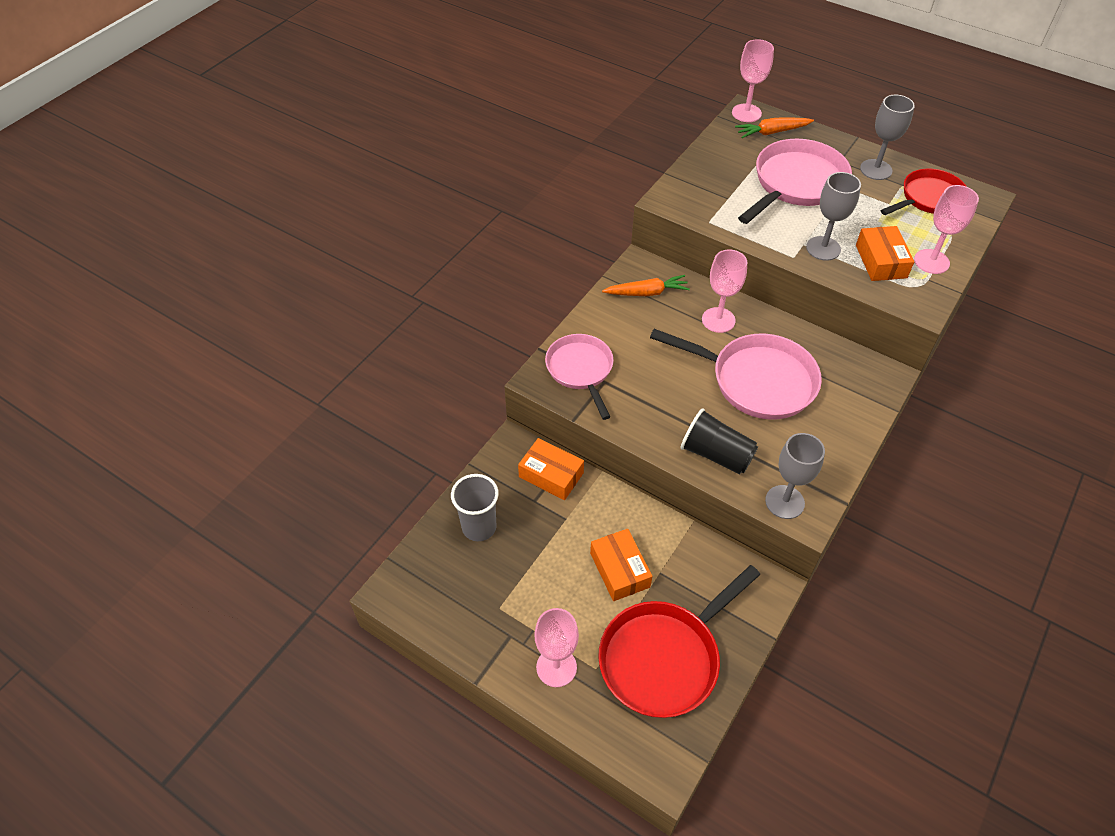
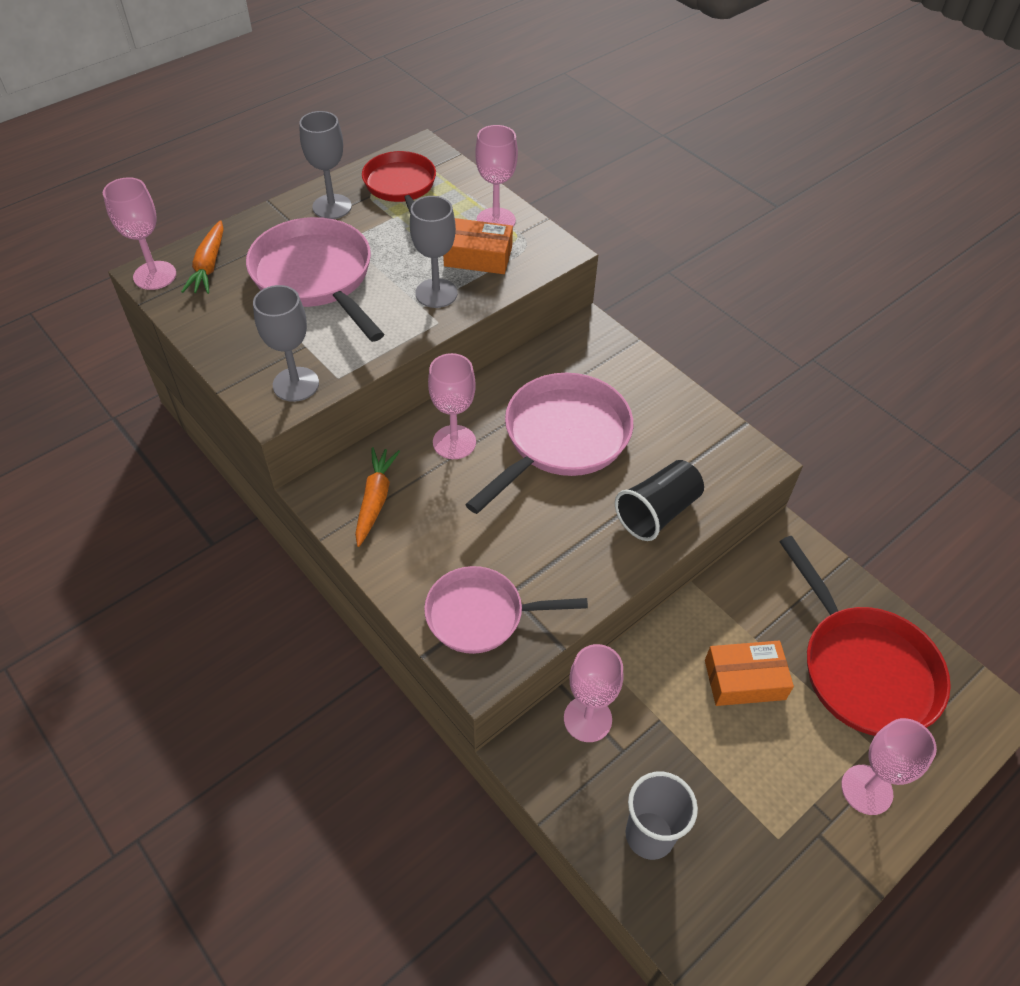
camera: 75 degrees left, 0 degrees up
(551, 475) = (587, 719): orange box -> pink goblet
(784, 502) = (735, 472): grey goblet -> grey goblet (296, 384)

